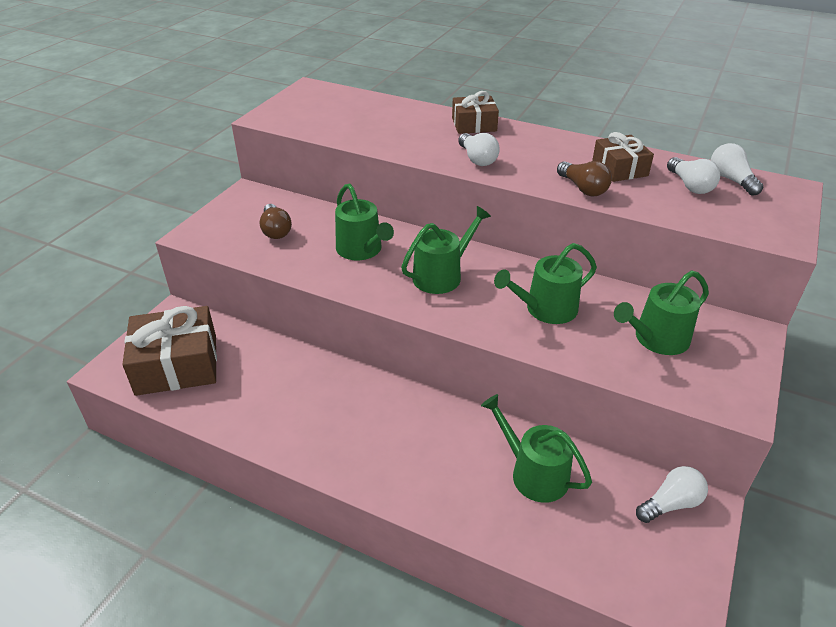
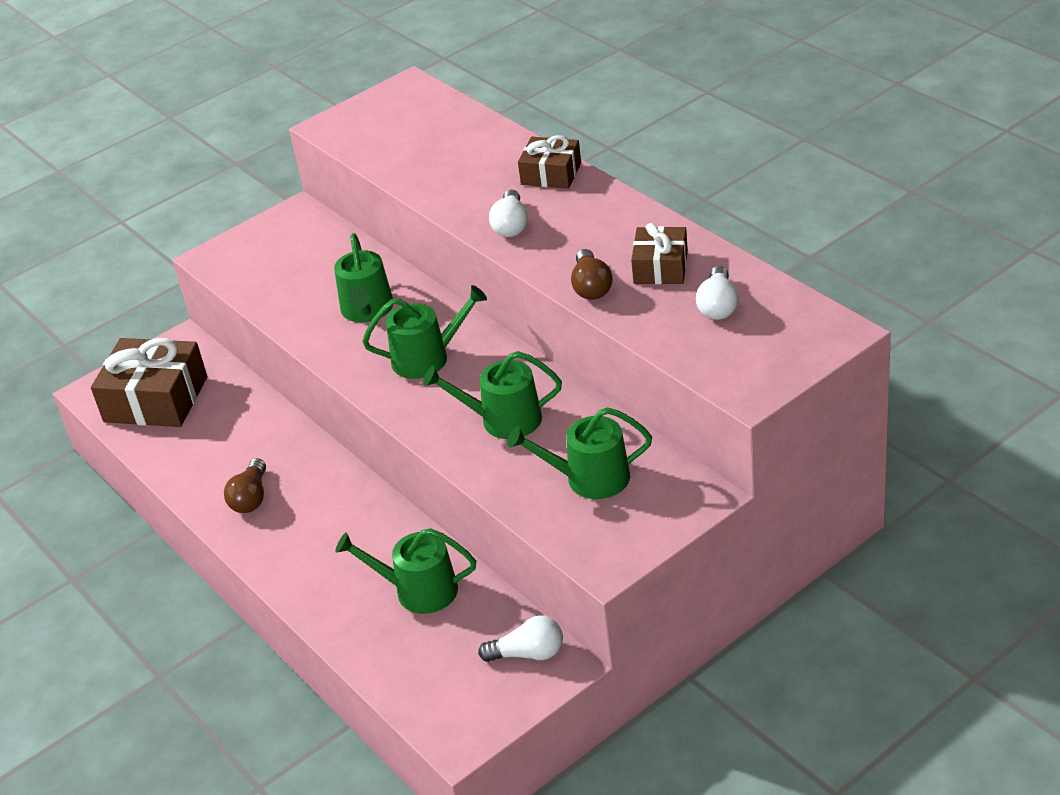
camera: 30 degrees right, 0 degrees up
(275, 230) = (296, 268): brown light bulb -> brown light bulb (251, 498)
(533, 473) = (418, 590): green watering can -> green watering can turned 60 degrees counterclockwise
(731, 180) = (776, 307): white light bulb -> none

